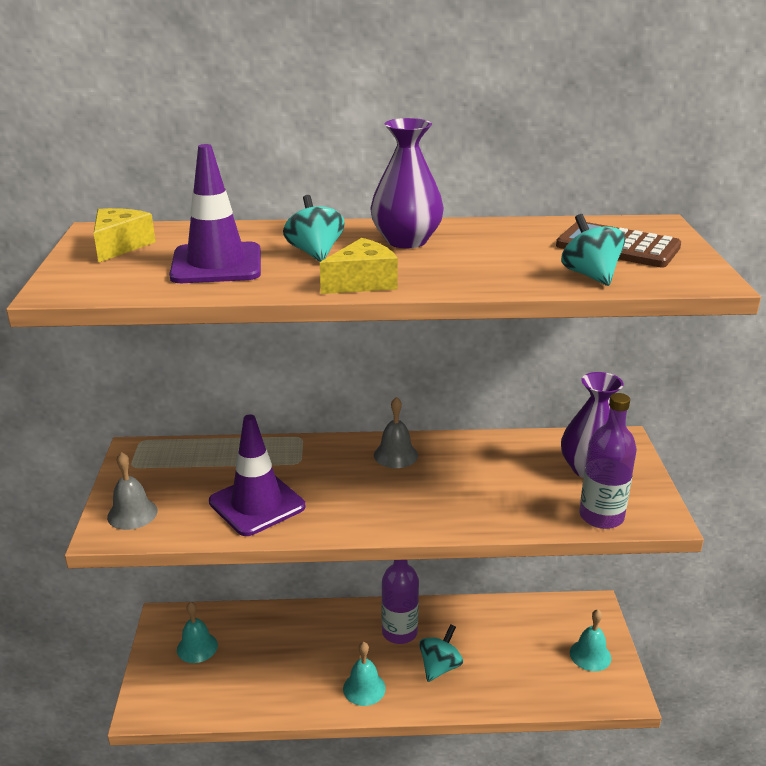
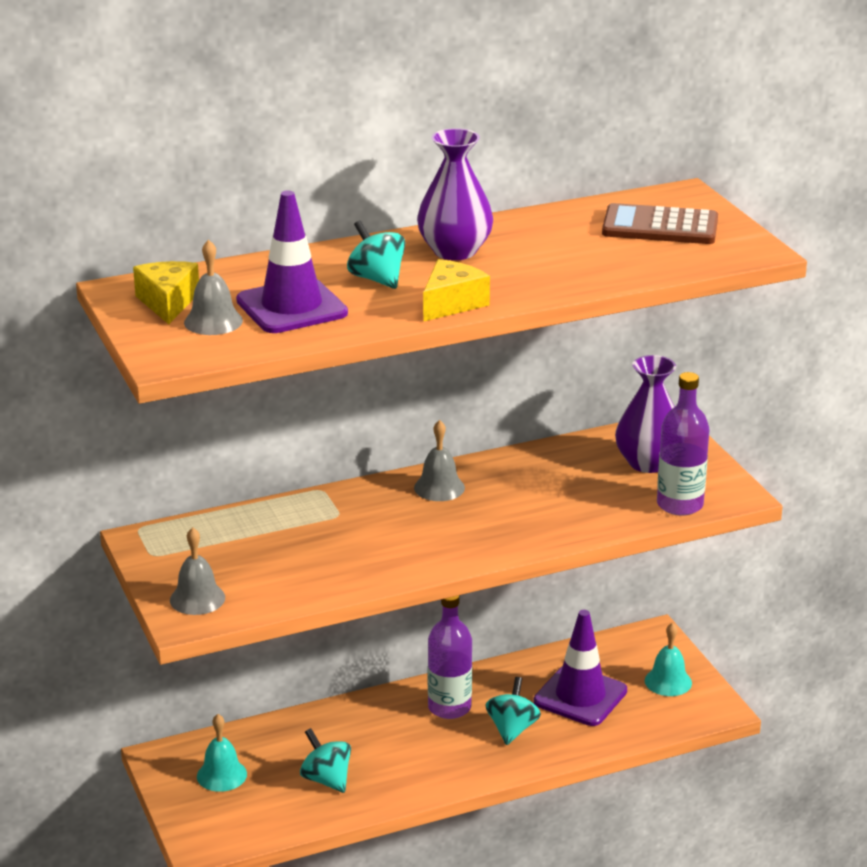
camera: 20 degrees left, 0 degrees up
(137, 265) = (213, 321): none -> grey bell
(257, 504) = (325, 563): purple traffic cone -> purple traffic cone (580, 696)
(364, 688) = (440, 767): turquoise bell -> none
(590, 275) = (652, 262): turquoise spinning top -> turquoise spinning top (326, 779)

